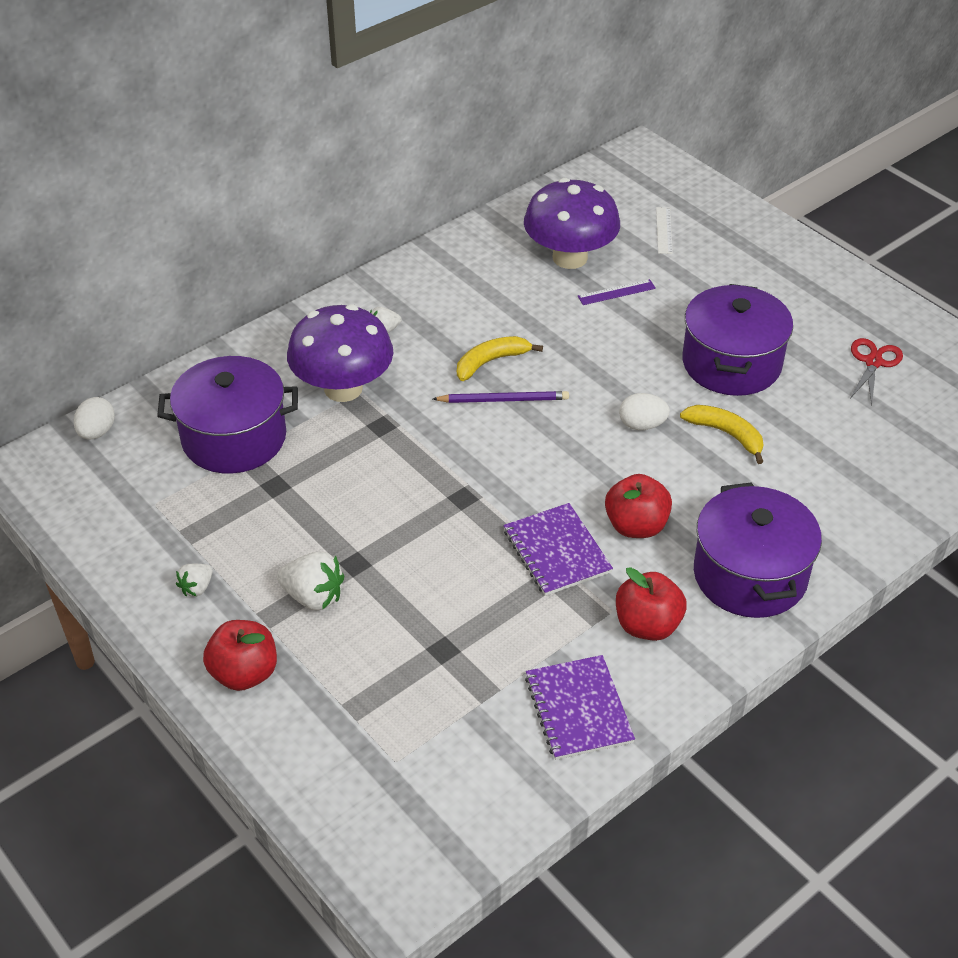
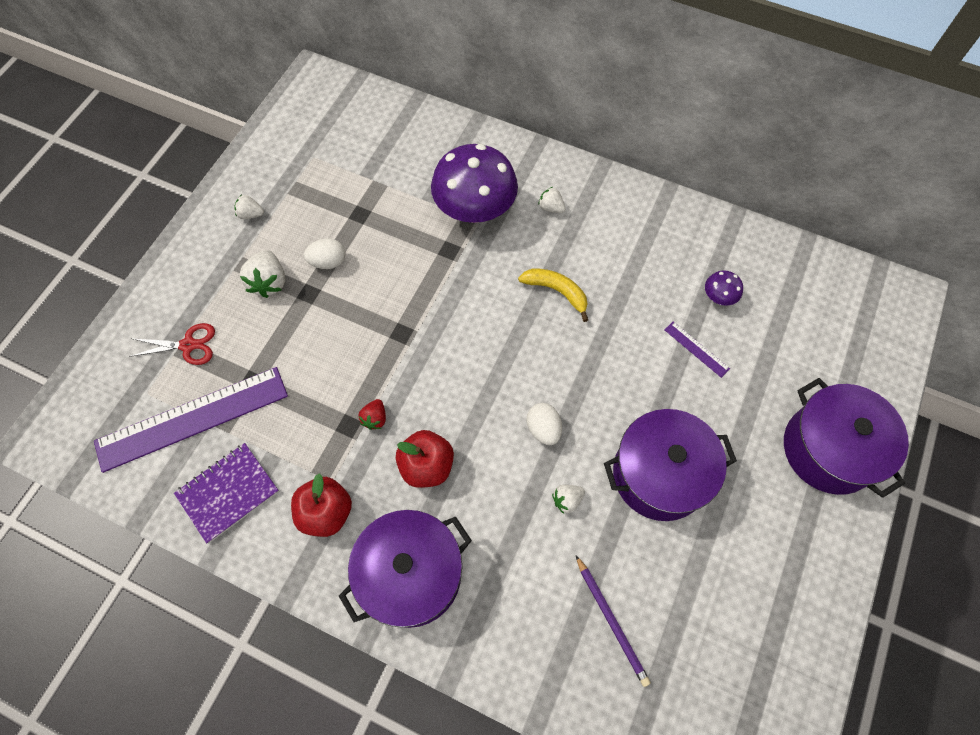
camera: 65 degrees right, 20 degrees up
(97, 432) = (361, 96): white egg -> white egg (328, 262)
(234, 438) = (393, 170): purple pot -> purple pot (829, 449)
(244, 673) = (190, 274): red apple -> none
(460, 721) = (192, 418): none -> purple ruler
(503, 400) = (519, 318): purple pencil -> purple pencil (611, 621)
(556, 551) = (375, 418): purple notebook -> red strawberry
(570, 257) = (718, 297): purple mushroom -> purple mushroom, size x0.42
(664, 230) = (806, 356): white ruler -> none
(726, 434) = (567, 500): yellow banana -> white strawberry
(873, 362) = (735, 602): red scissors -> red scissors (188, 345)

